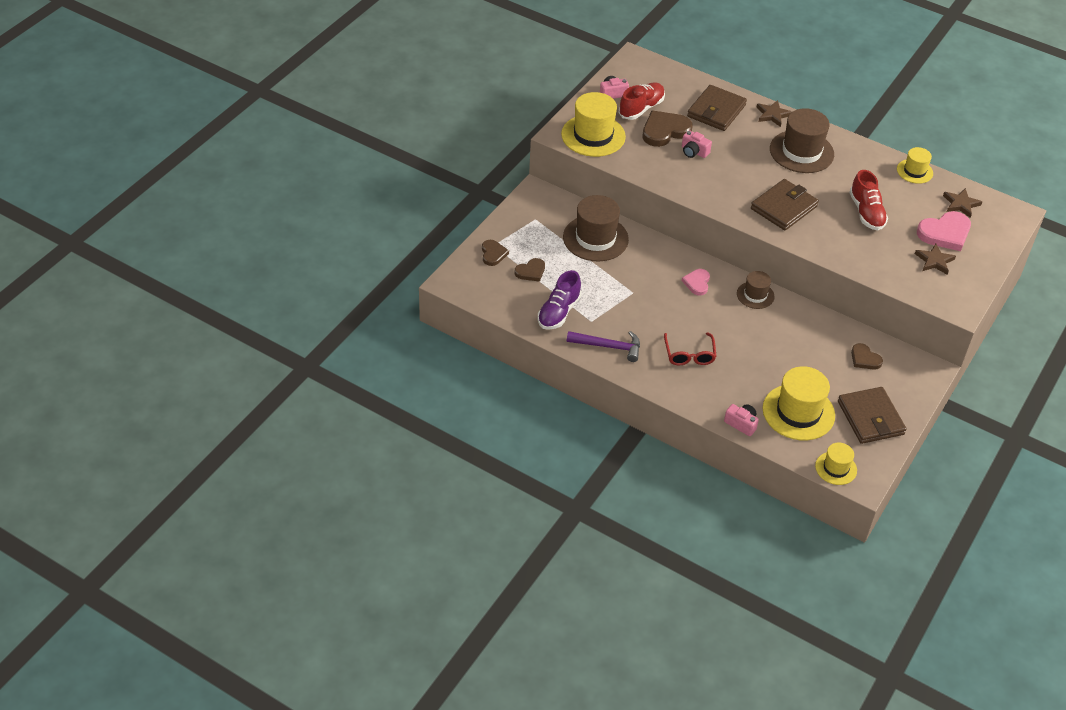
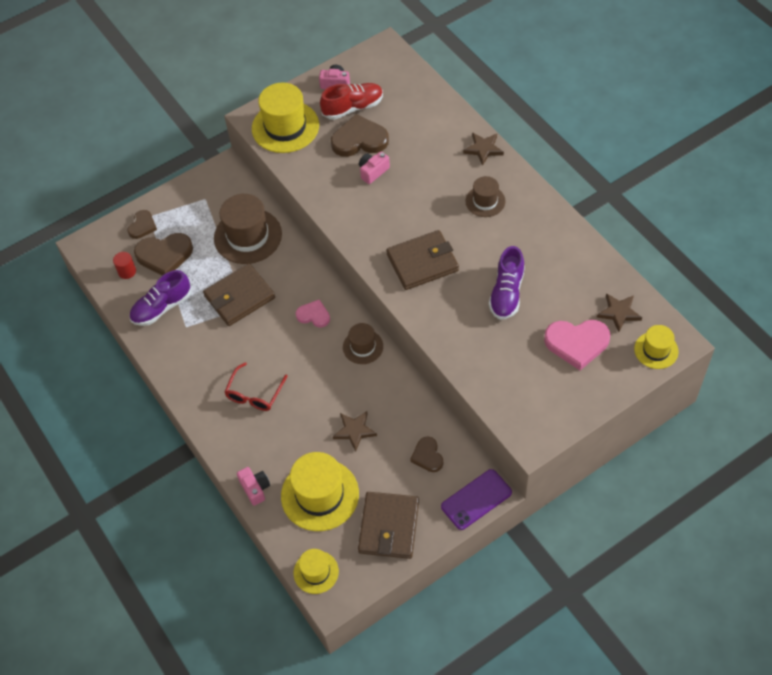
camera: 30 degrees right, 10 degrees up
(505, 293) = (127, 271): none -> red cylinder
(531, 271) = (164, 255): brown heart -> brown heart, size x1.71
(608, 346) = (184, 360): purple hammer -> none
(694, 152) = (373, 171): pink camera -> pink camera turned 75 degrees clockwise
(697, 283) = (314, 315): pink heart -> pink heart turned 75 degrees clockwise
(716, 111) = (427, 130): brown wallet -> brown wallet (239, 297)
(801, 152) = (485, 201): brown hat -> brown hat, size x0.56
(866, 212) = (506, 293): red shoe -> purple shoe
(914, 171) = (593, 258): yellow hat -> yellow hat (656, 350)
(924, 378) = (476, 499): none -> purple phone
(934, 261) = (542, 374): brown star -> brown star (354, 431)

